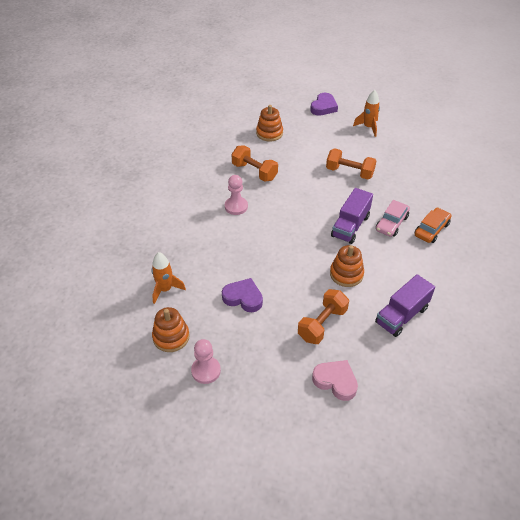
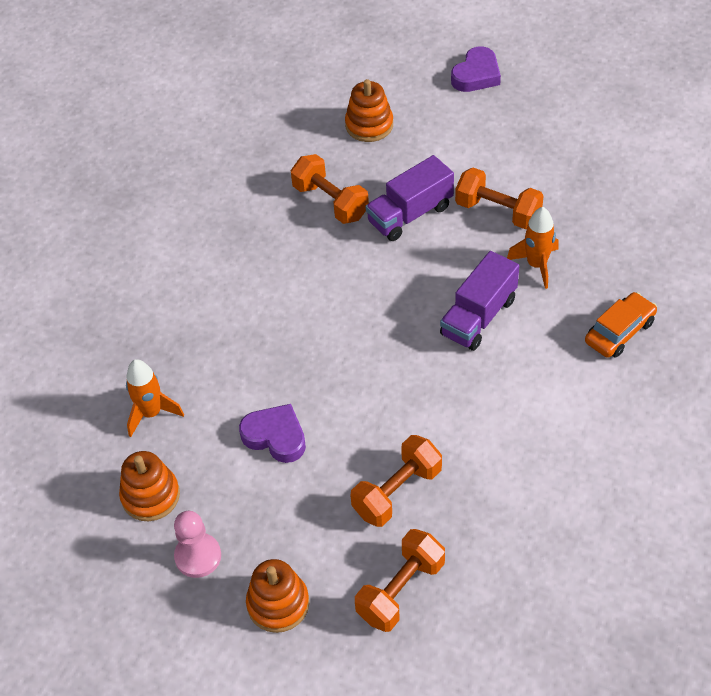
camera: 10 degrees right, 5 degrees up
(236, 206) = (288, 268): pink pawn -> none
(335, 381) = (401, 590): pink heart -> orange dumbbell
(346, 274) = (454, 406): orange stacking toy -> orange stacking toy (278, 604)
(368, 127) = (550, 121): orange rocket -> orange rocket (536, 265)
(391, 223) = (551, 315): pink car -> none
(401, 315) = (532, 486): purple truck -> purple truck (410, 214)

